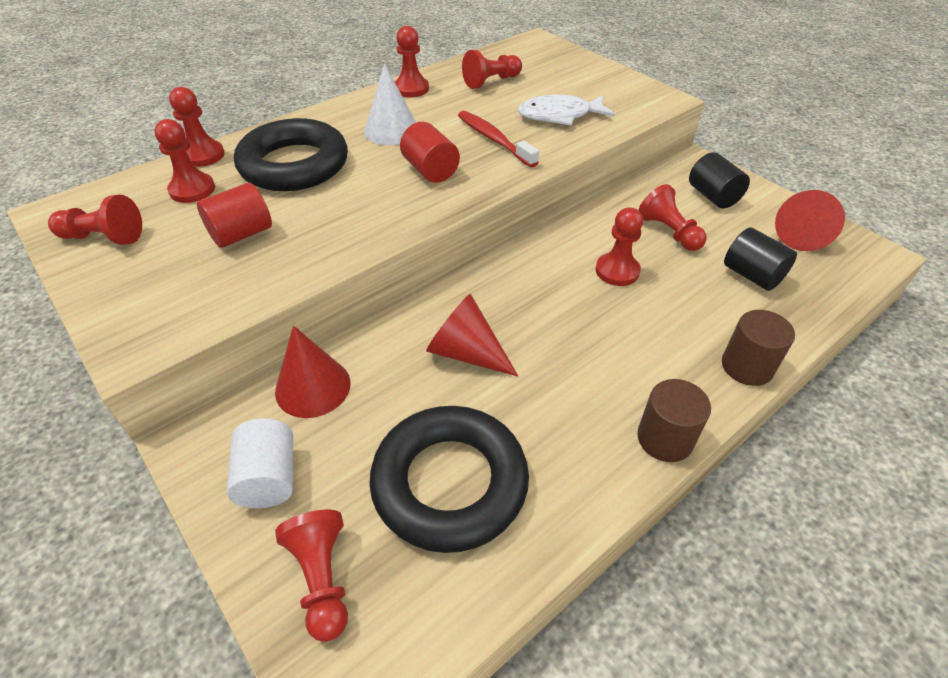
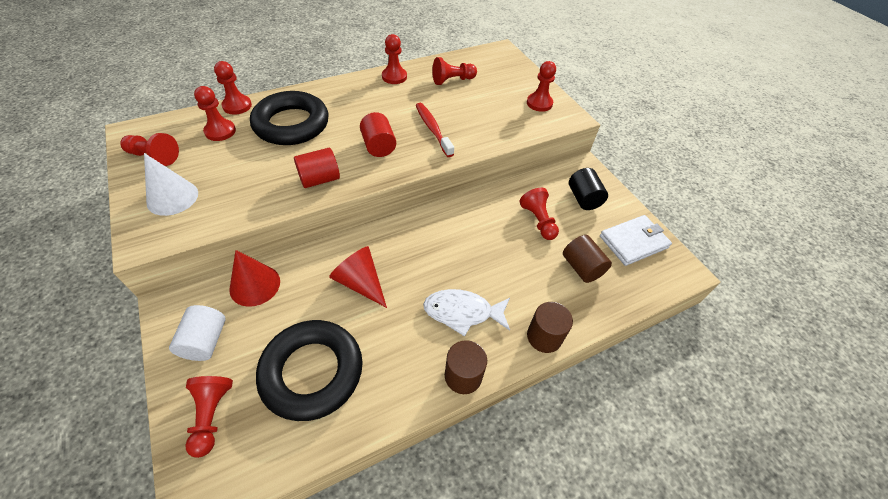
camera: 10 degrees right, 5 degrees up
(241, 234) = (237, 171): red cylinder -> red cylinder (319, 179)
(391, 130) = (366, 109): white cone -> white cone (172, 197)
(559, 116) = (487, 118): white fish -> white fish (462, 312)
(617, 271) = (487, 244): red pawn -> red pawn (539, 103)
(752, 275) = (582, 267): black cylinder -> brown cylinder
(800, 234) = (633, 242): red cone -> white wallet

